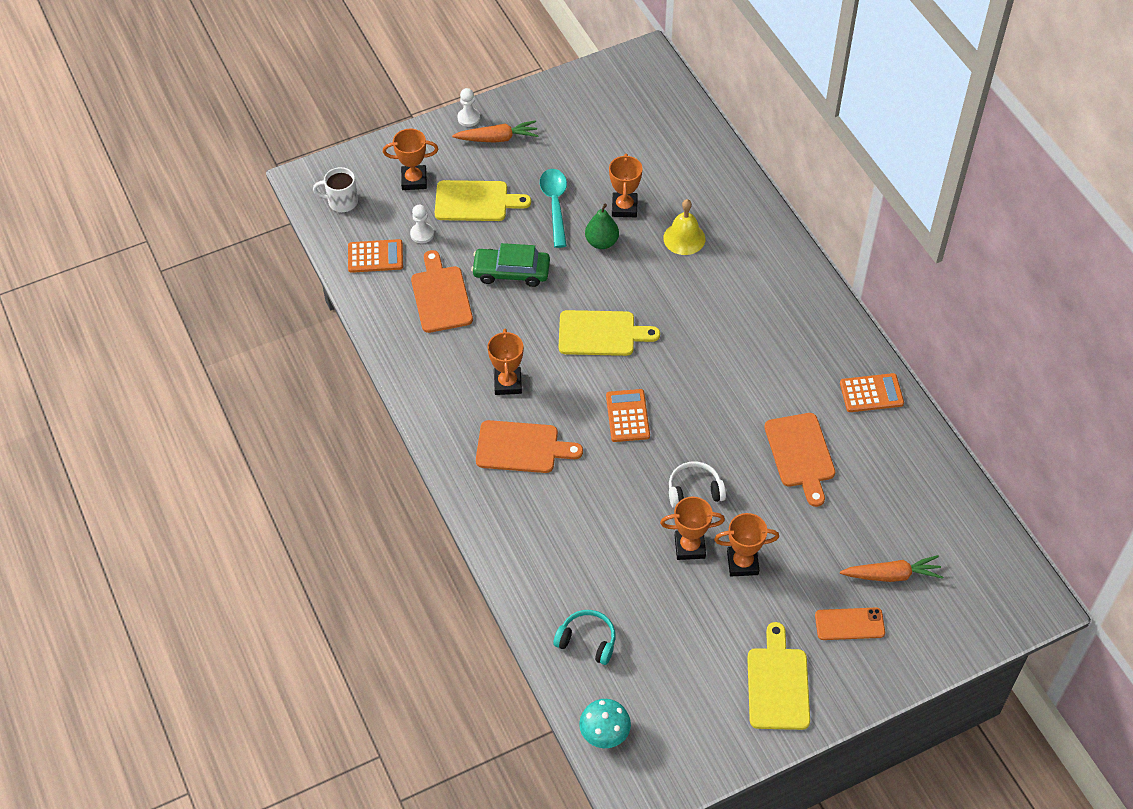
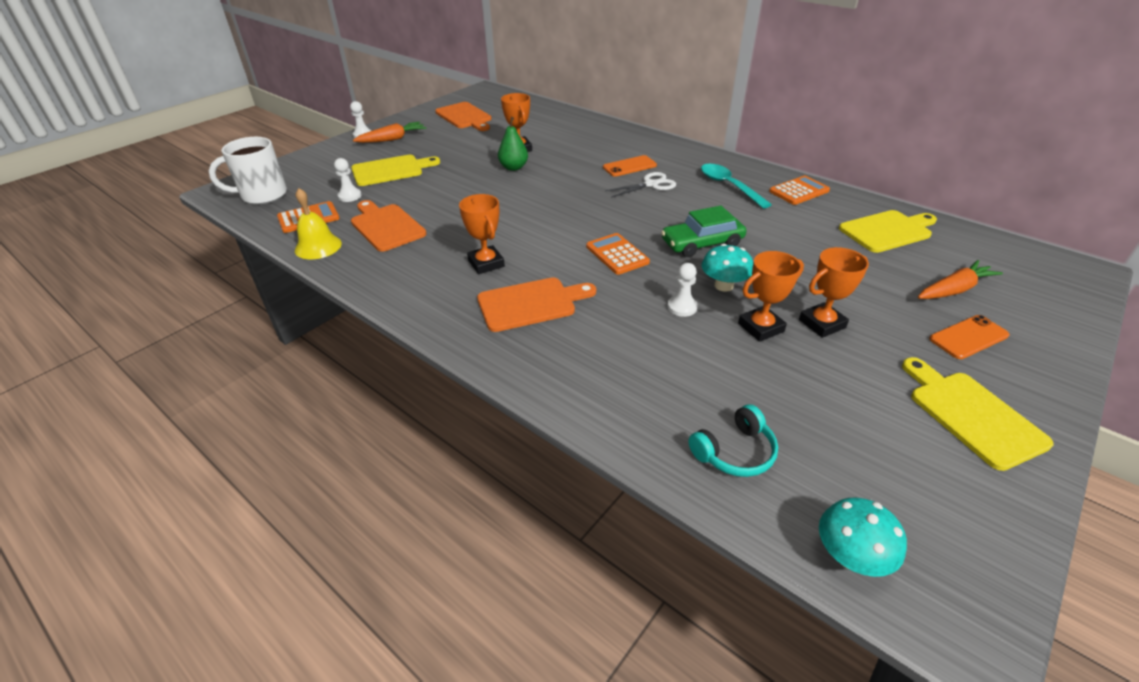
camera: 25 degrees left, 15 degrees down
(341, 202) = (262, 195): white mug -> white mug, size x1.51
(414, 180) = (329, 171): orange trophy -> none
(511, 272) = (446, 198): green car -> green car (702, 243)
(555, 205) = (461, 158): turquoise spoon -> turquoise spoon (729, 186)
(587, 640) = (735, 452): turquoise headphones -> turquoise headphones turned 150 degrees clockwise
(601, 333) = (551, 213): yellow cutting board -> yellow cutting board (887, 231)
(642, 500) = (682, 307): none -> white pawn
(684, 238) = (578, 152): yellow bell -> yellow bell (318, 246)
(694, 490) = (723, 285): white headphones -> turquoise mushroom
(724, 285) = (629, 166): none -> orange phone
(725, 325) = (651, 184): none -> white scissors
(800, 454) = (787, 237): orange cutting board -> orange cutting board (464, 117)

